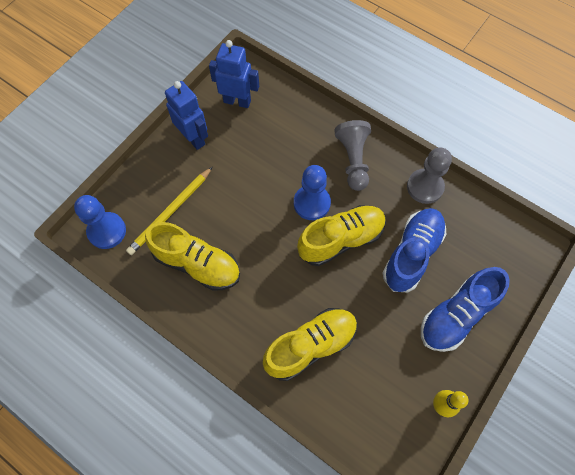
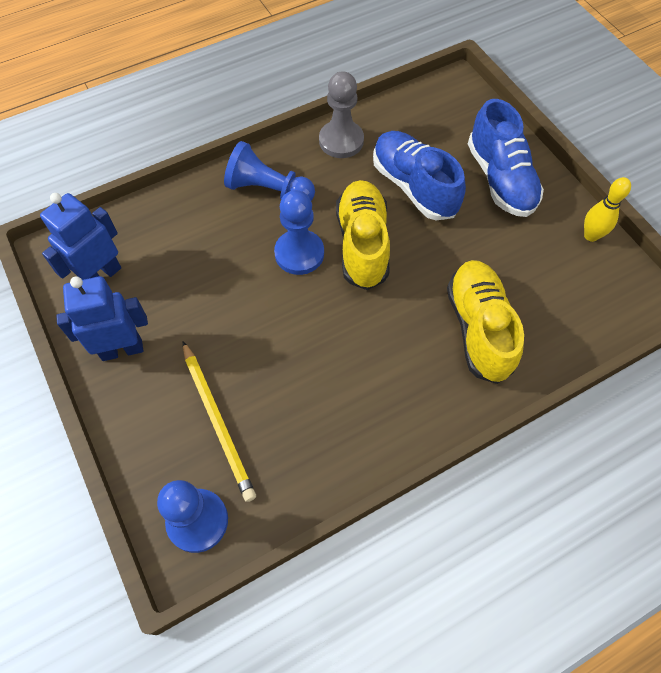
camera: 65 degrees left, 5 degrees down
(197, 264) = (312, 415): yellow shoe -> none
(353, 160) = (268, 190): grey pawn -> blue pawn

